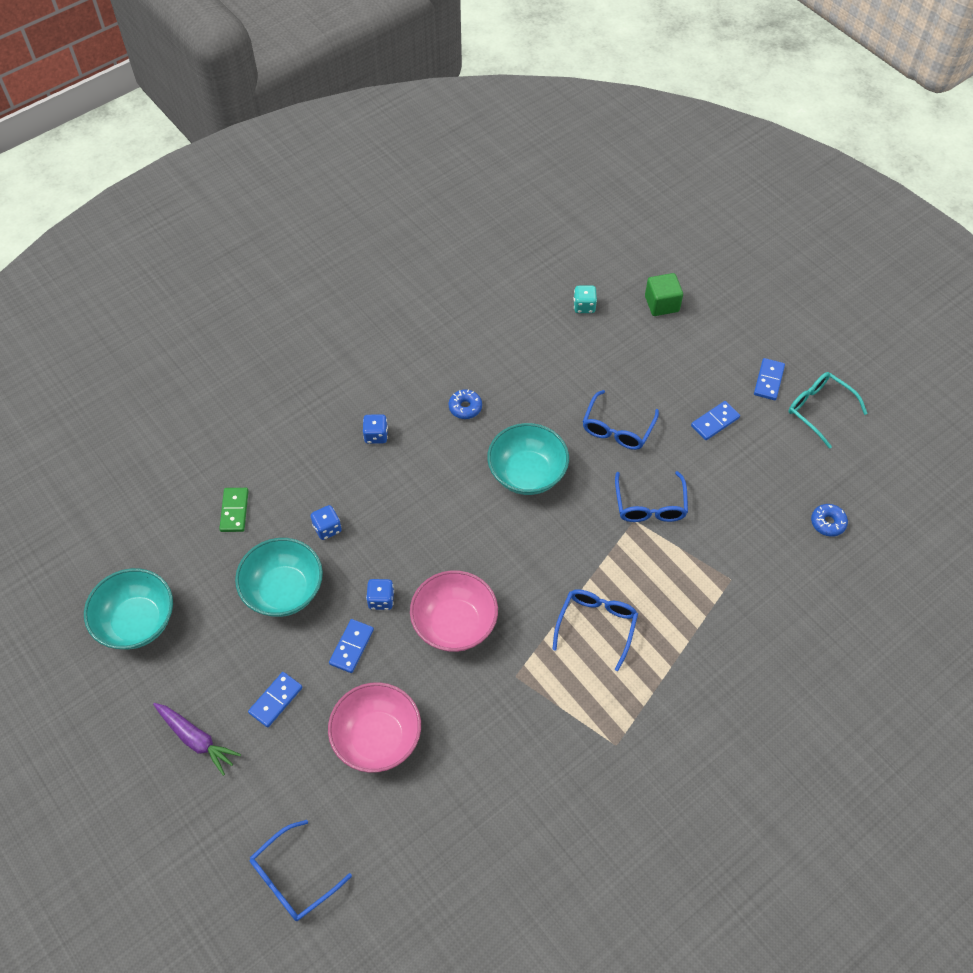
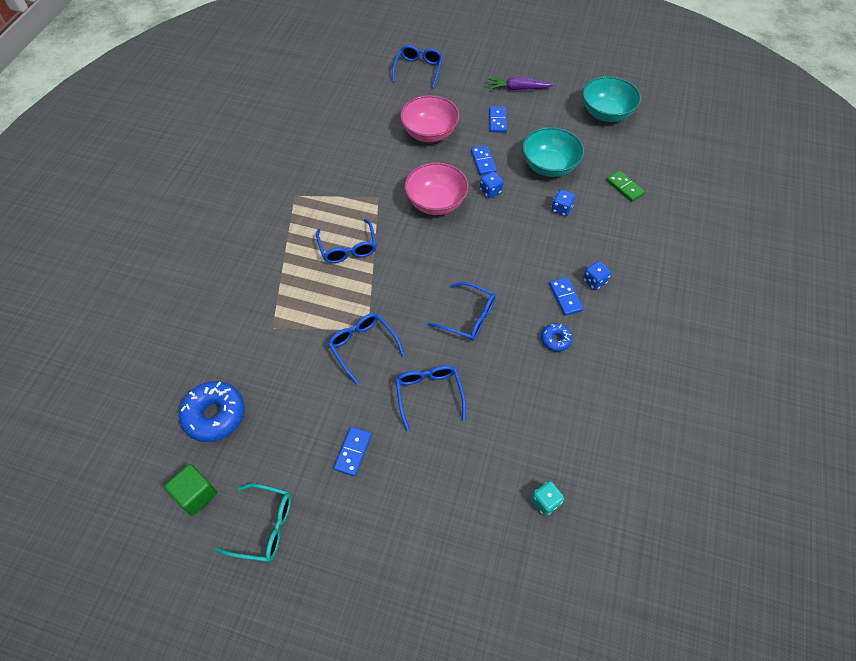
camera: 145 degrees right, 0 degrees up
(527, 473) = (468, 317): turquoise bowl -> blue glasses
(661, 304) = (478, 556): green cube -> green cube (196, 494)
(769, 380) = (327, 530): blue domino -> blue domino (565, 297)
(828, 523) = (215, 415): blue donut -> blue donut, size x1.91

